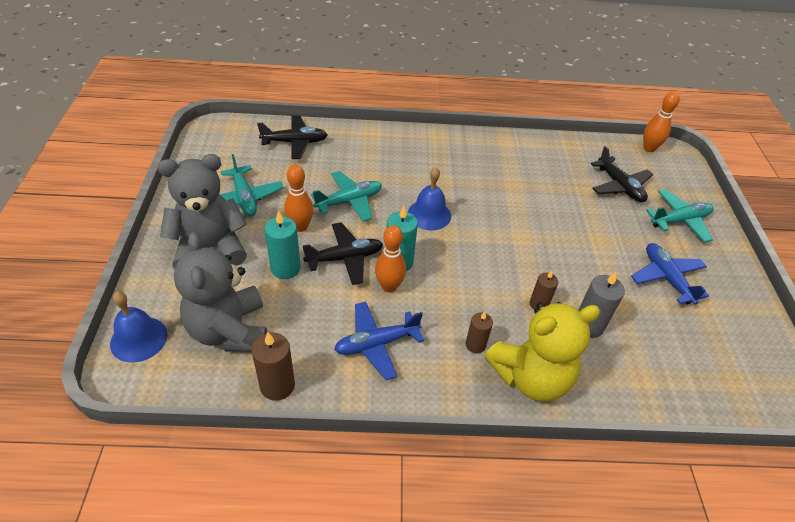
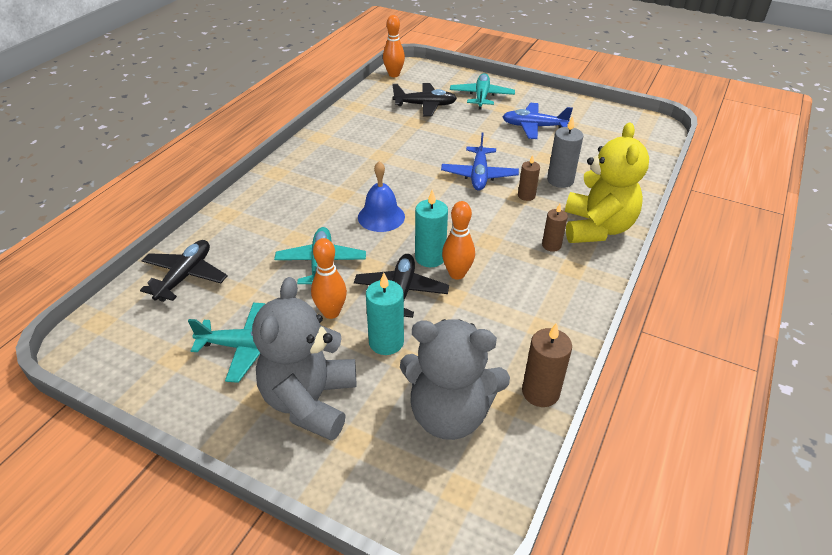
camera: 60 degrees left, 5 degrees down
(139, 339) = (417, 507): blue bell -> none
(376, 344) = (522, 305): blue plane -> blue plane (479, 175)

